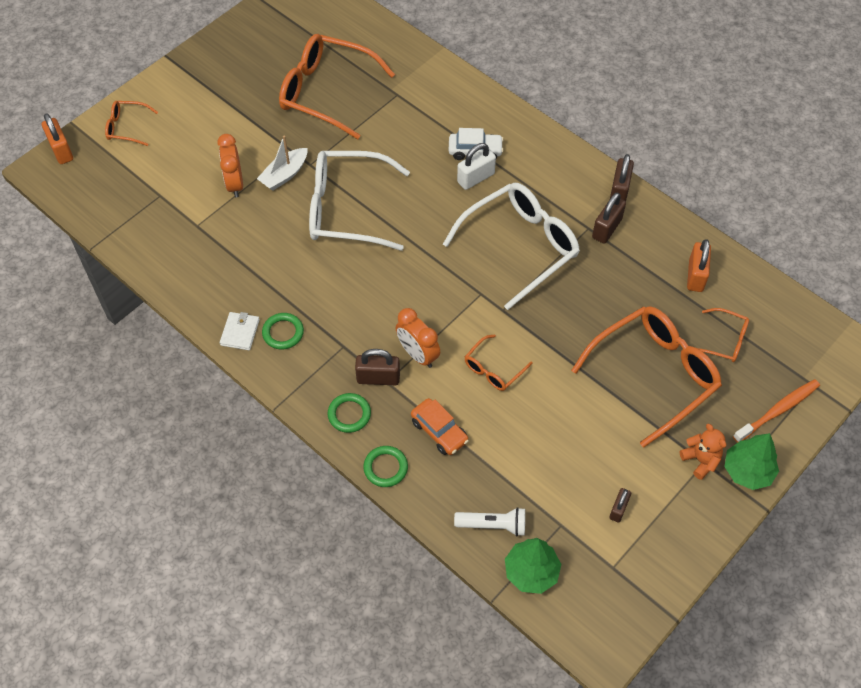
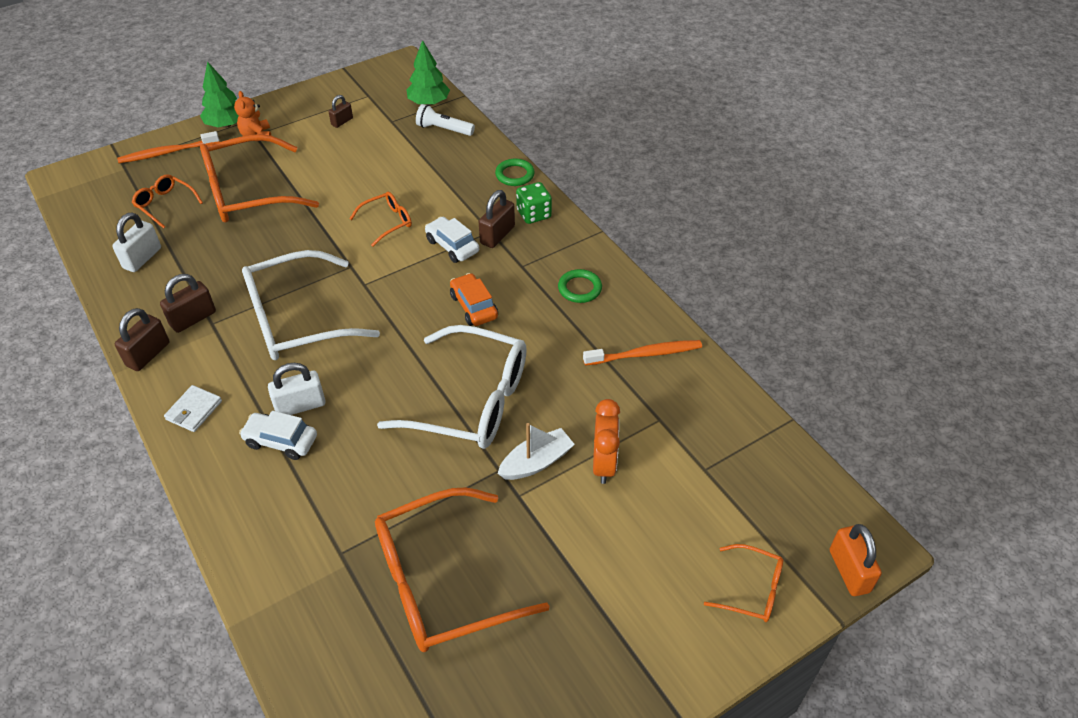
camera: 165 degrees left, 10 degrees down
(214, 279) = (645, 354): none -> orange toothbrush
(240, 332) = (624, 297): white wallet -> white wallet (194, 410)
(326, 92) = (441, 582): orange glasses -> orange glasses turned 120 degrees clockwise
(349, 414) = (534, 214): green ring -> green dice
(378, 378) = (497, 235): brown padlock -> brown padlock turned 75 degrees counterclockwise
(417, 354) = (452, 246): orange clock -> white car
(439, 431) = (458, 189): orange car -> orange car (474, 306)
(695, 276) = (142, 258): orange padlock -> white padlock

